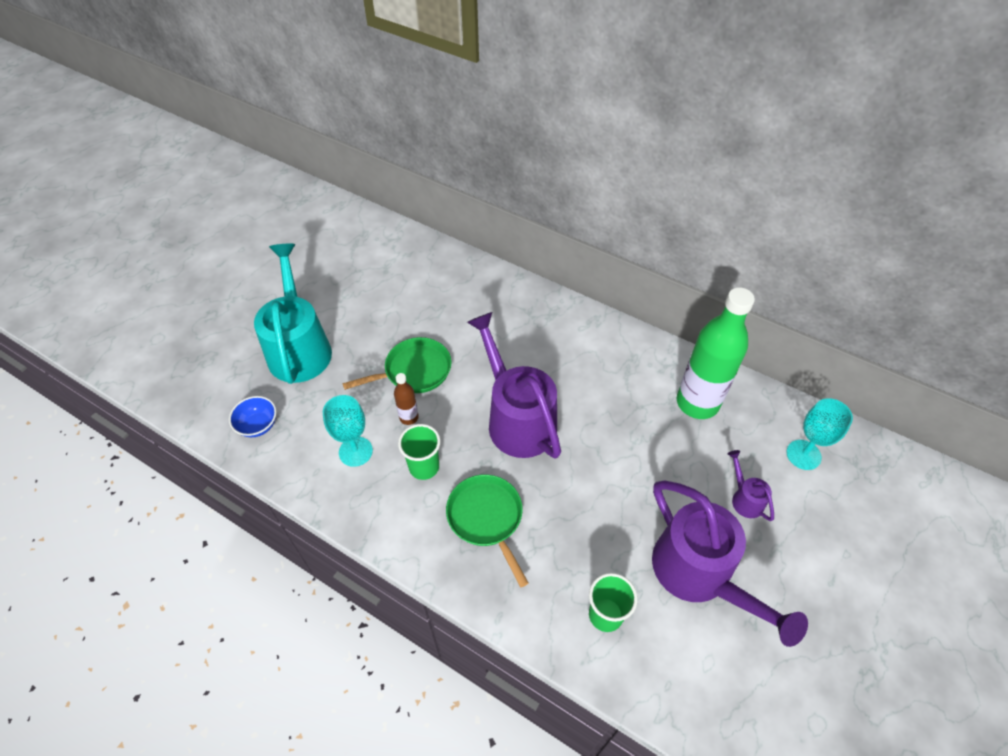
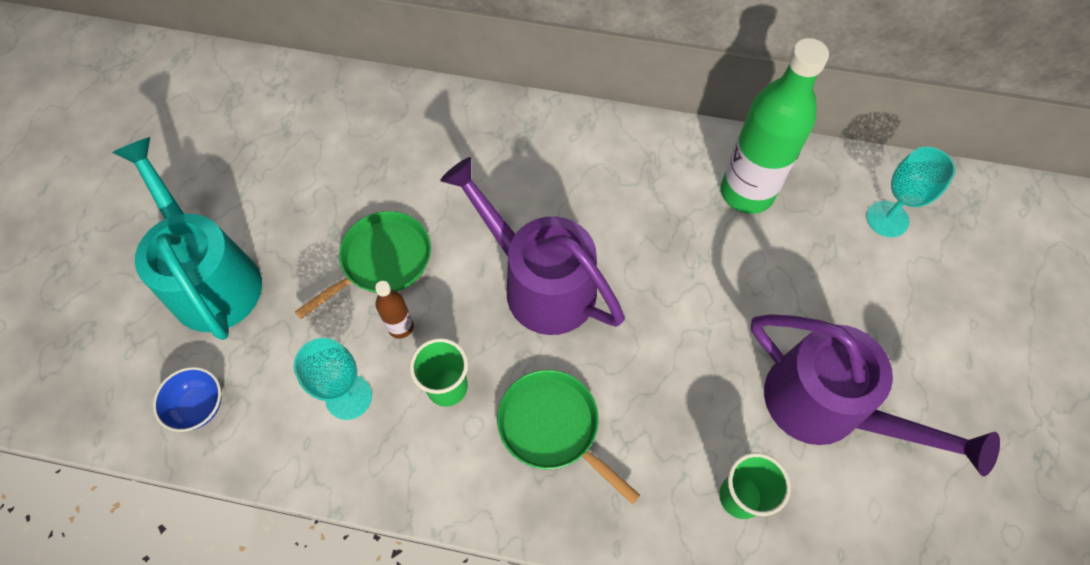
camera: 20 degrees left, 10 degrees up
(744, 498) = (842, 295): purple watering can -> none

